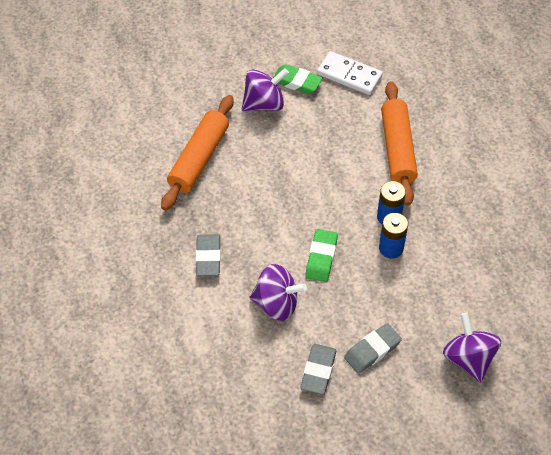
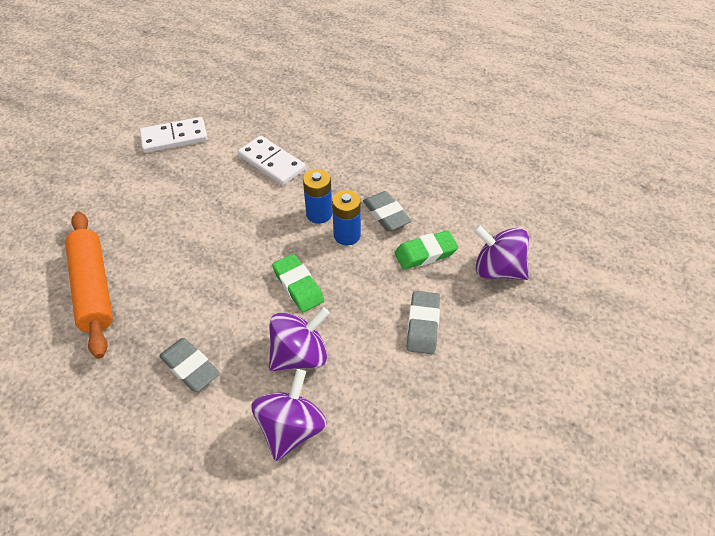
camera: 45 degrees left, 5 degrees down
(264, 103) = (116, 203): purple spinning top -> purple spinning top (291, 428)
(296, 82) = (131, 169): green eraser -> green eraser (425, 253)
(318, 371) = (399, 381): grey eraser -> grey eraser (386, 214)
(397, 149) = (272, 163): orange rolling pin -> white domino

